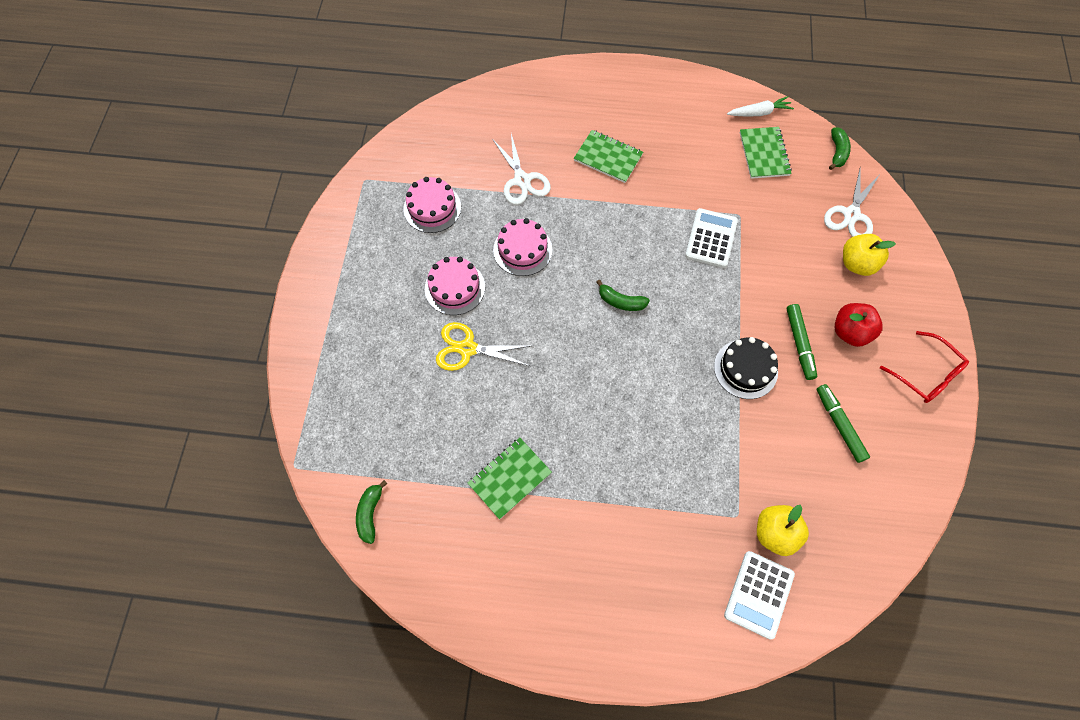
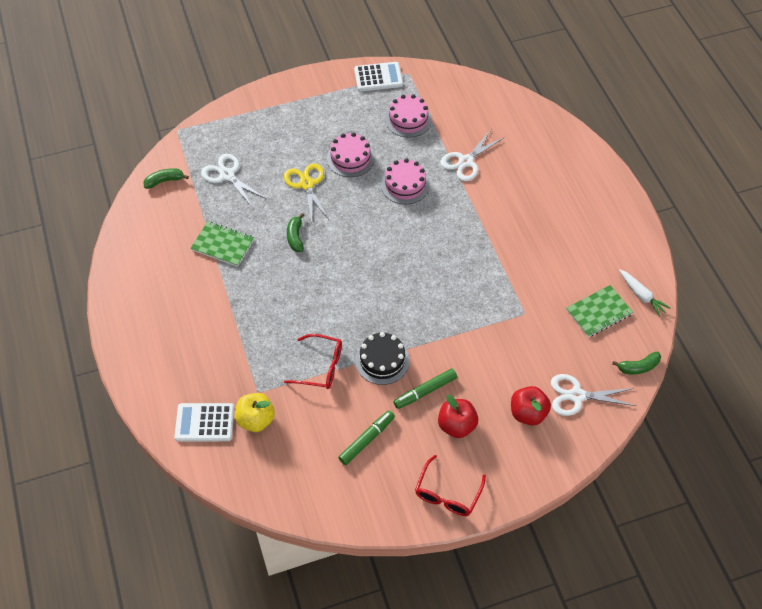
camera: 65 degrees right, 10 degrees down
(404, 433) = (227, 175): none -> white scissors
(608, 158) = (522, 207): green notebook -> none
(621, 301) = (396, 260): green banana -> green banana (295, 237)
(711, 238) = (488, 300): white calculator -> white calculator (378, 77)
(730, 434) = (321, 367): none -> red glasses
(857, 264) = (528, 413): yellow apple -> red apple

